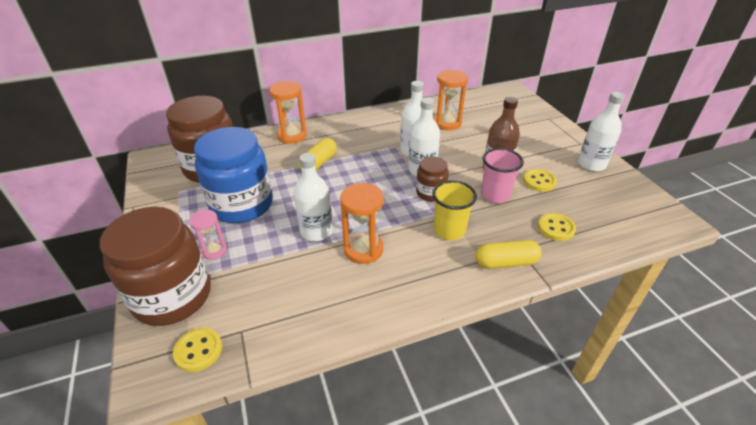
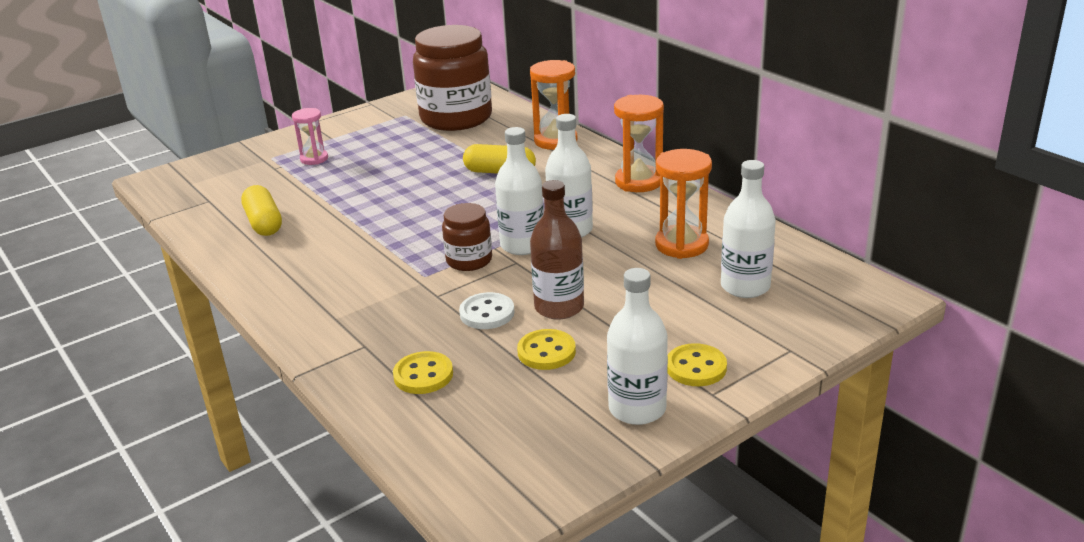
camera: 75 degrees right, 10 degrees down
(172, 296) = (248, 159): brown jar -> none
(198, 350) = (185, 189): yellow button -> yellow button (696, 367)
(242, 204) = (394, 151): blue jar -> none
(316, 231) = (360, 202): white bottle -> white bottle (745, 286)
(363, 249) = (336, 236): orange hourglass -> orange hourglass (638, 182)
(449, 231) = (388, 286): yellow cup -> none
(495, 195) = (487, 313): pink cup -> white button
(506, 262) = (335, 337): yellow capsule -> yellow capsule (264, 223)

